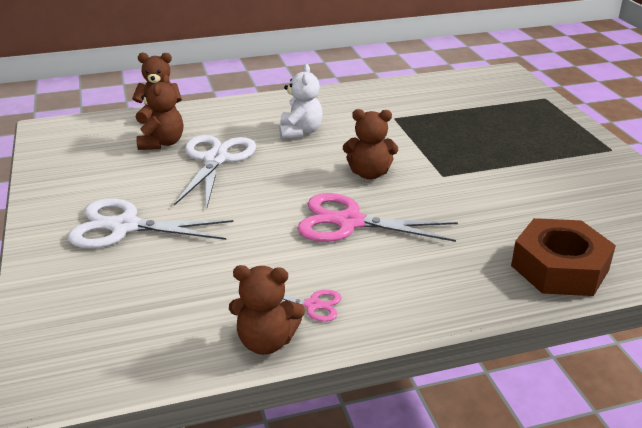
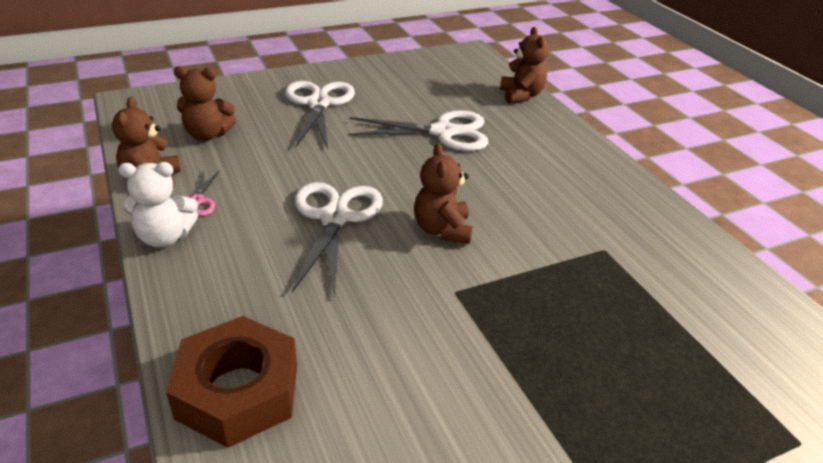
camera: 80 degrees right, 5 degrees up
(162, 143) = (466, 103): brown teddy bear -> brown teddy bear (207, 135)
(300, 132) = (526, 177): white teddy bear -> white teddy bear (165, 237)
(349, 222) = (334, 218): pink scissors -> white scissors

